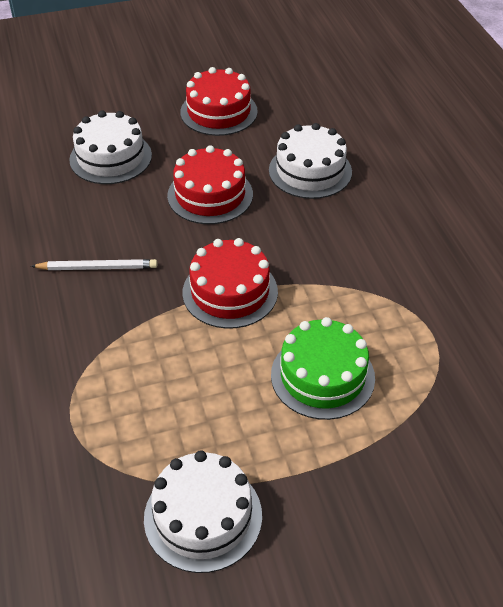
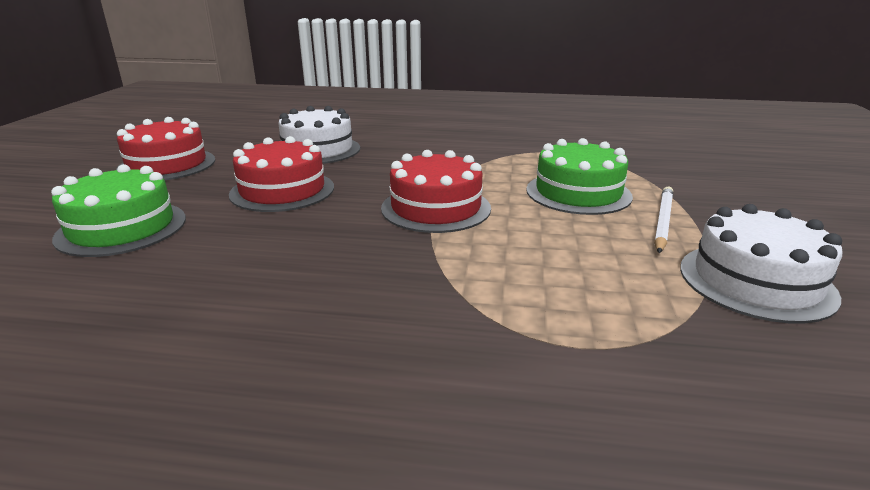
camera: 65 degrees left, 20 degrees down
(97, 268) = (309, 273): white pencil -> white pencil (663, 221)
(110, 157) = (122, 228): white cake -> green cake

